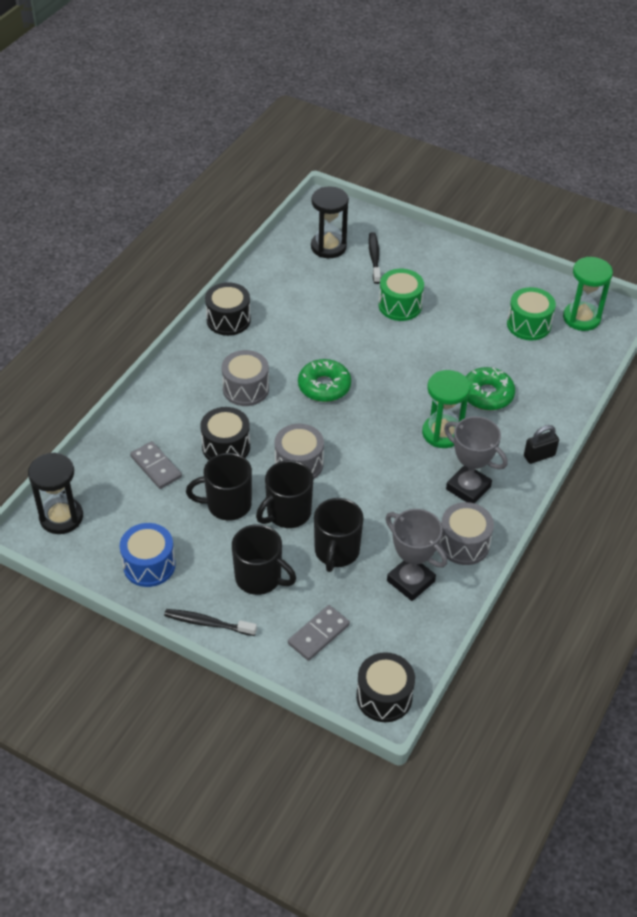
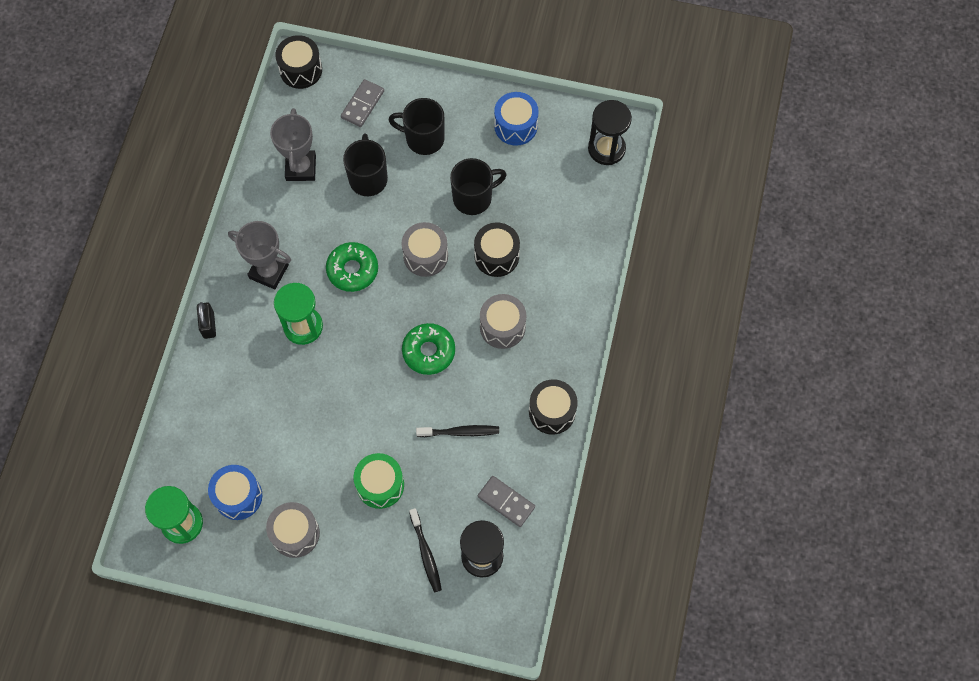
camera: 165 degrees right, 20 degrees up
(156, 467) = (550, 218): grey domino -> grey domino (506, 502)
(207, 623) = (450, 91): black toothbrush -> black toothbrush (460, 432)
(287, 513) = (420, 203): black mug -> none
(410, 581) = (301, 168): grey trophy -> grey trophy turned 60 degrees clockwise
(464, 544) = (263, 214): grey drum -> grey drum (295, 533)
(487, 394) = (268, 386): green donut -> green donut (352, 270)
(528, 325) = (238, 496): green drum -> blue drum
(539, 456) = (208, 325): black padlock -> black padlock turned 60 degrees counterclockwise

